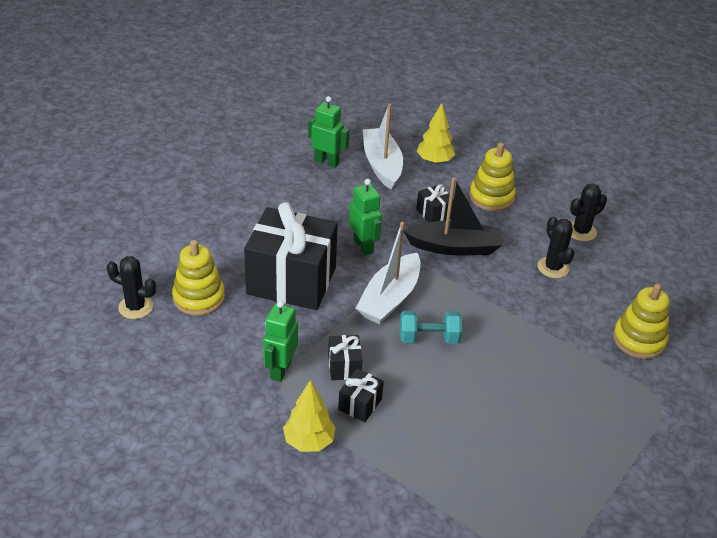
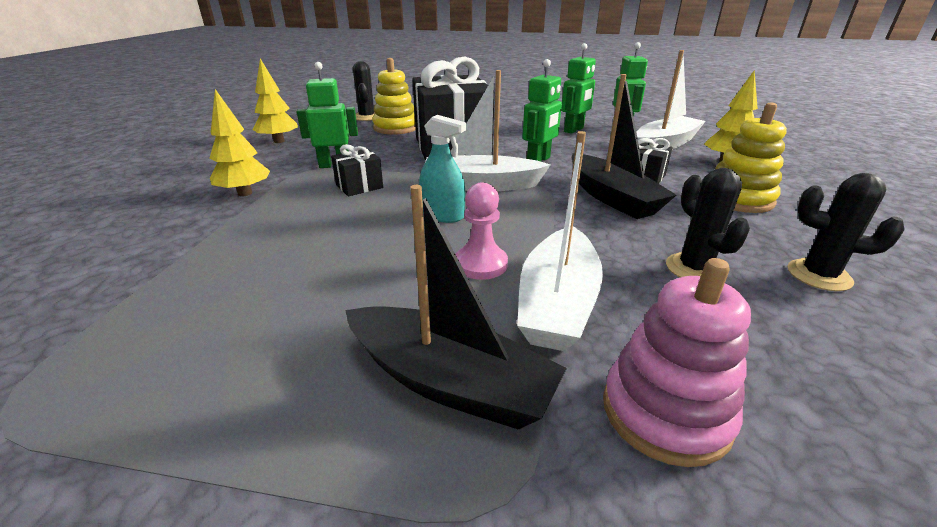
camera: 65 degrees right, 10 degrees down
(169, 396) = (279, 141): none -> yellow tree
(308, 190) = (574, 130): none -> green robot
(360, 404) = (309, 204): black gift -> none
(428, 338) = (443, 215): turquoise dumbbell -> turquoise spray bottle
(503, 346) = (481, 264): none -> pink pawn
(553, 267) = (694, 268): black cactus -> black cactus turned 60 degrees counterclockwise
(556, 333) = (557, 303): none -> white boat
(594, 395) = (450, 382): none -> black boat
(639, 340) = (665, 412): yellow stacking toy -> pink stacking toy

